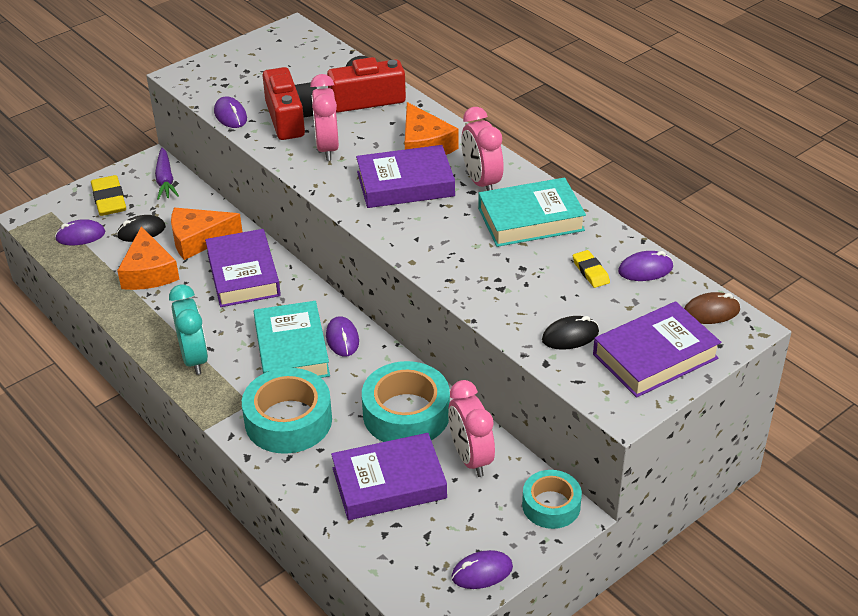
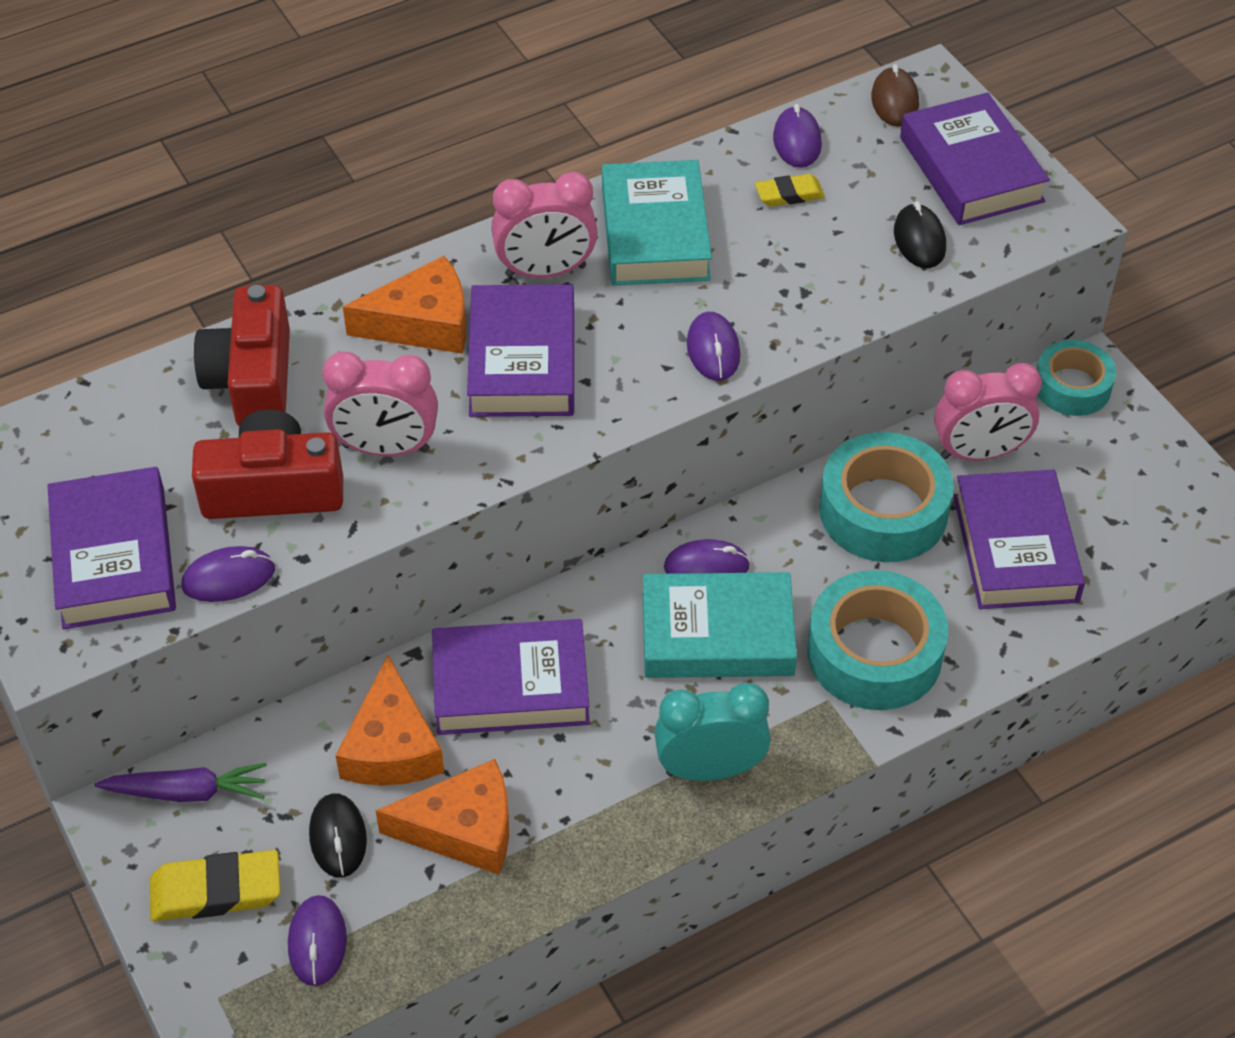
camera: 80 degrees left, 10 degrees up
(239, 81) = (114, 557): none -> purple book
(482, 572) = (1177, 474): purple mouse -> purple mouse (713, 350)

